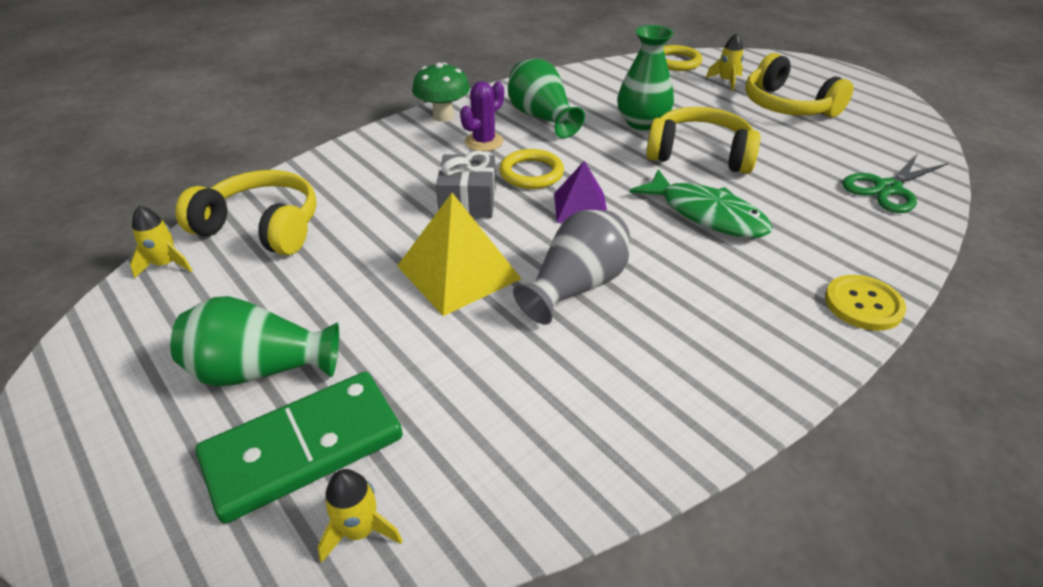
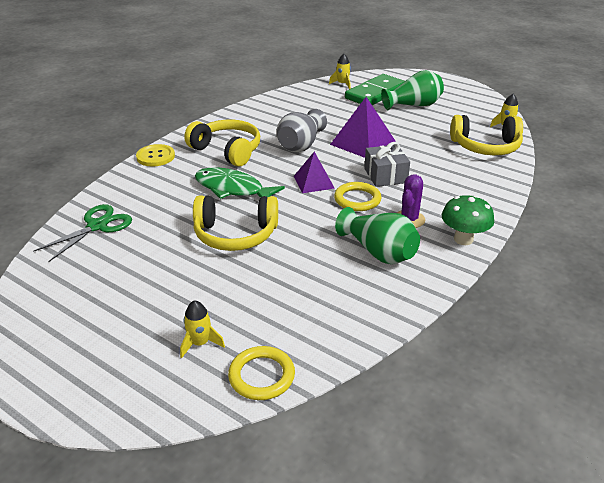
camera: 165 degrees right, 5 degrees down
(458, 272) = (362, 142): yellow pyramid -> purple pyramid
(642, 122) = (287, 261): green vase -> none
(787, 106) = (141, 310): yellow headphones -> yellow headphones (227, 150)

